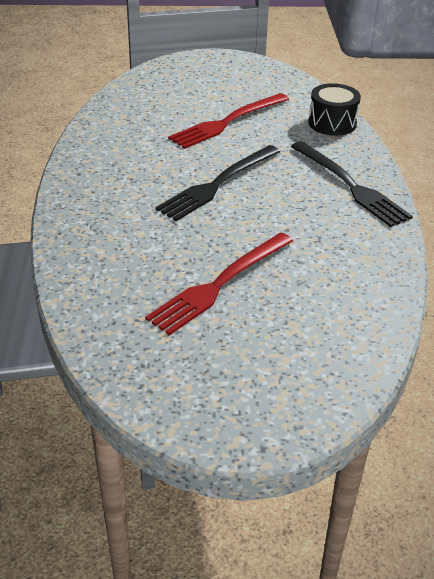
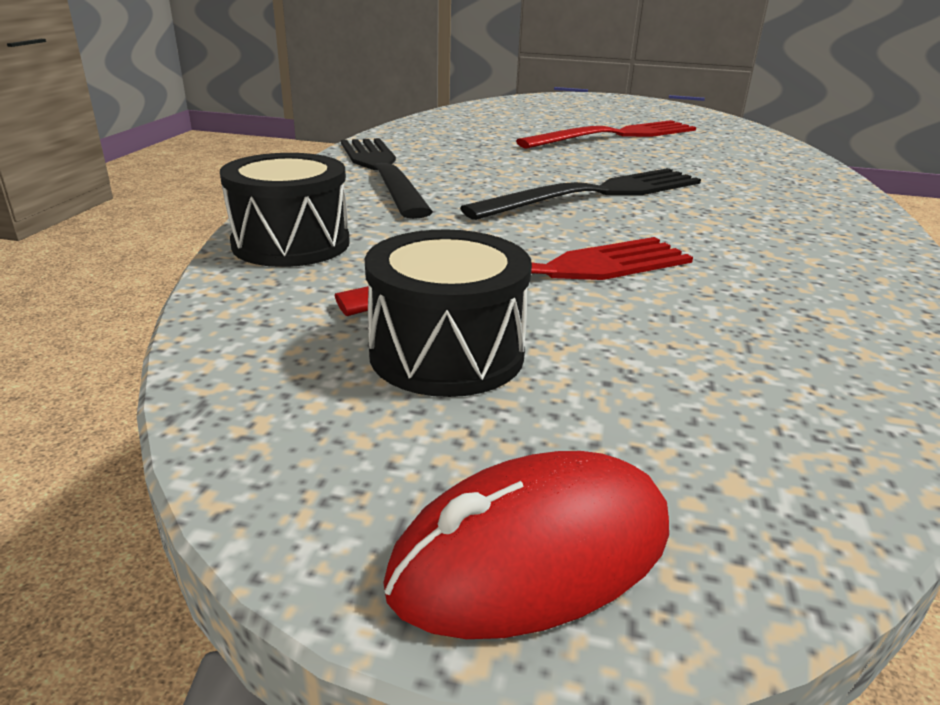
camera: 165 degrees left, 10 degrees down
(205, 60) = (533, 554): none -> red mouse
(243, 91) = (446, 353): none -> black drum

